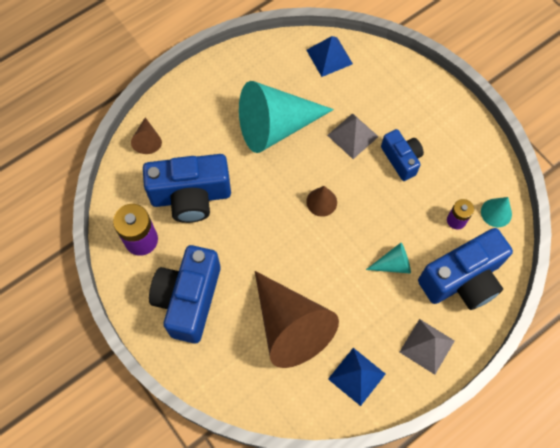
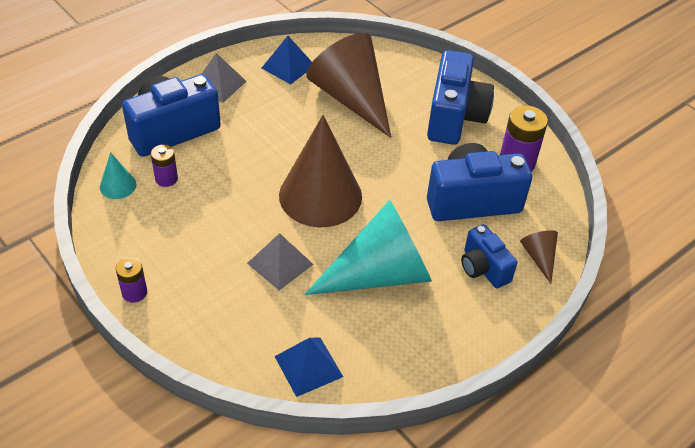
camera: 175 degrees right, 20 degrees down
(321, 202) = (320, 195): brown cone -> brown cone, size x2.31
(393, 264) = (244, 142): turquoise cone -> none
(401, 159) = (220, 238): blue camera -> blue camera (483, 268)
(458, 112) = (134, 292): none -> purple battery

